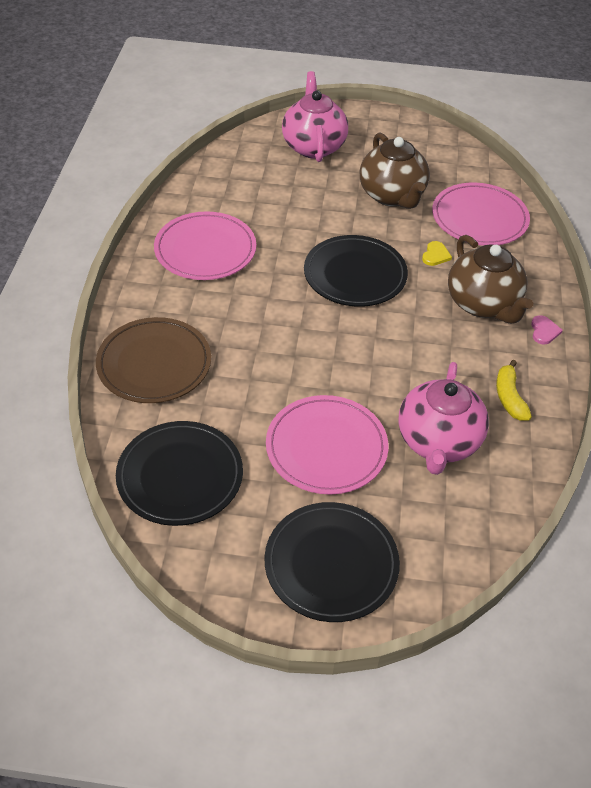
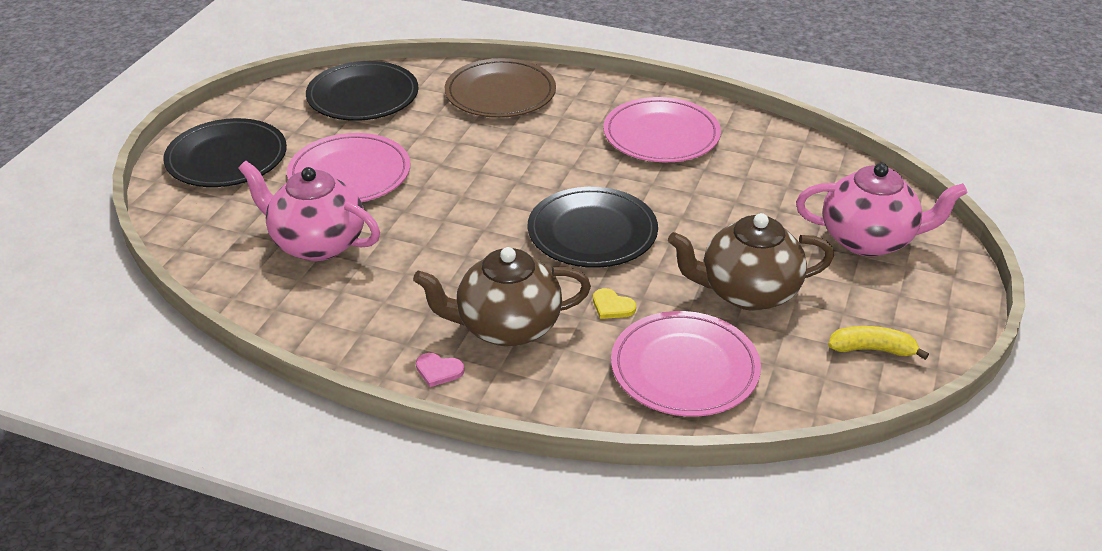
camera: 105 degrees right, 10 degrees down
(509, 397) = (348, 310): yellow banana -> yellow banana (872, 349)

